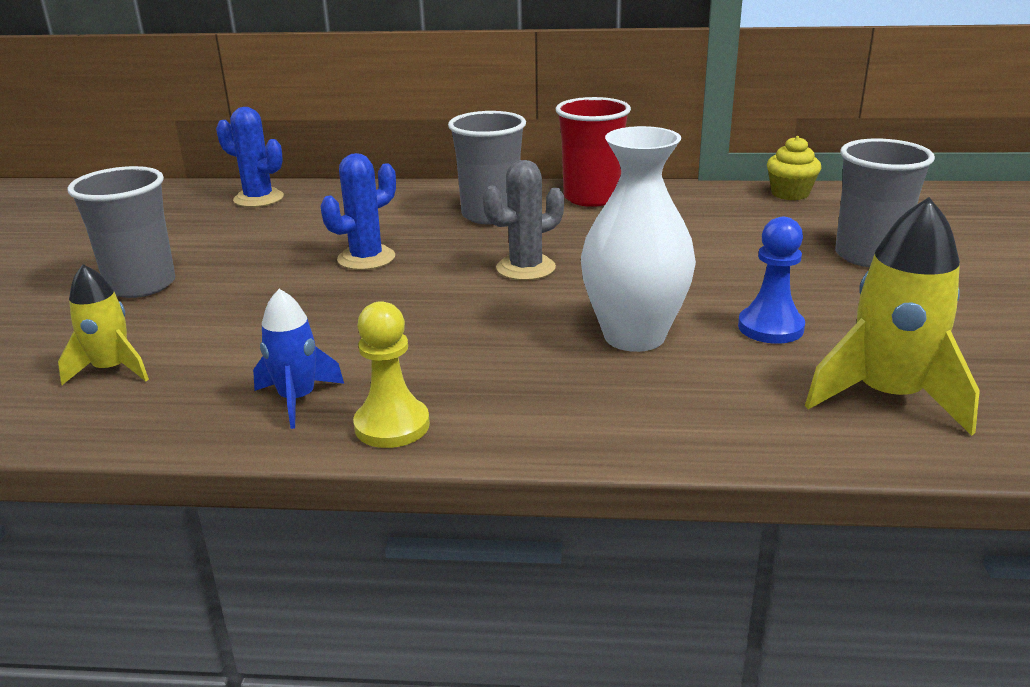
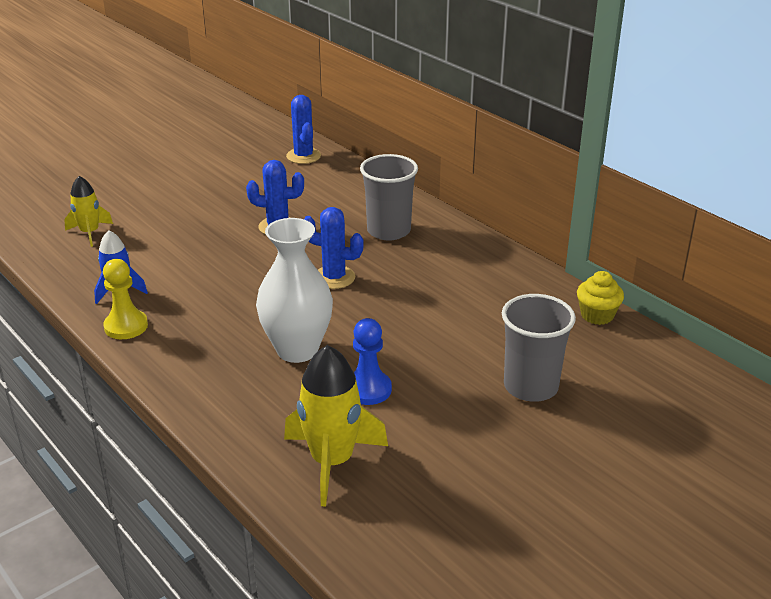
camera: 45 degrees right, 5 degrees up
(141, 285) = (168, 190): grey cup -> none
(526, 268) = (334, 277): grey cactus -> blue cactus
(591, 198) = (467, 249): red cup -> none

